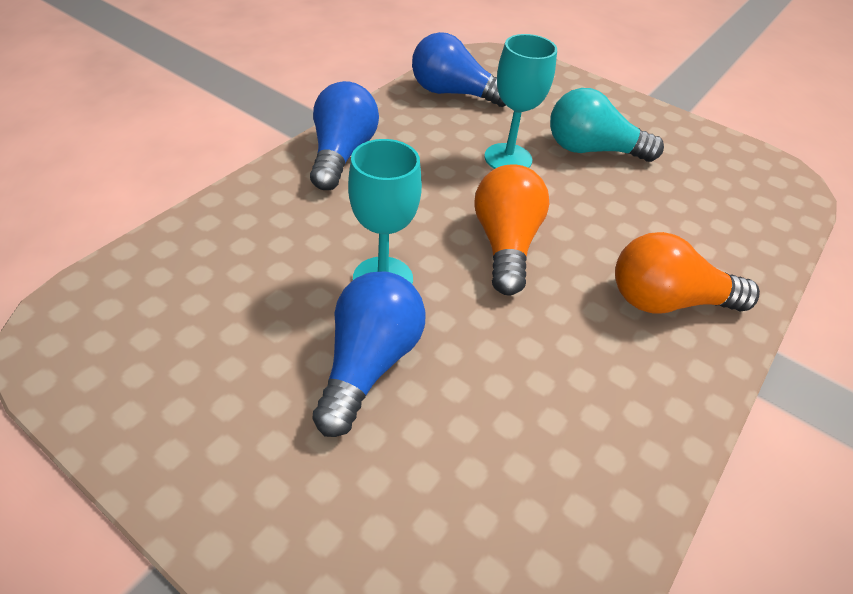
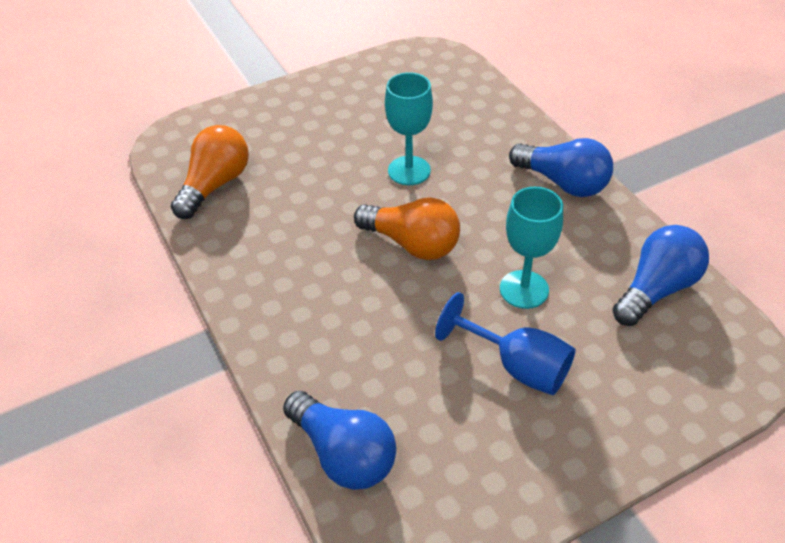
camera: 120 degrees right, 0 degrees up
(369, 363) = (346, 149): blue light bulb -> blue light bulb (343, 454)
(592, 150) = (517, 366): turquoise light bulb -> blue goblet
(666, 301) = (305, 314): orange light bulb -> orange light bulb (215, 185)

